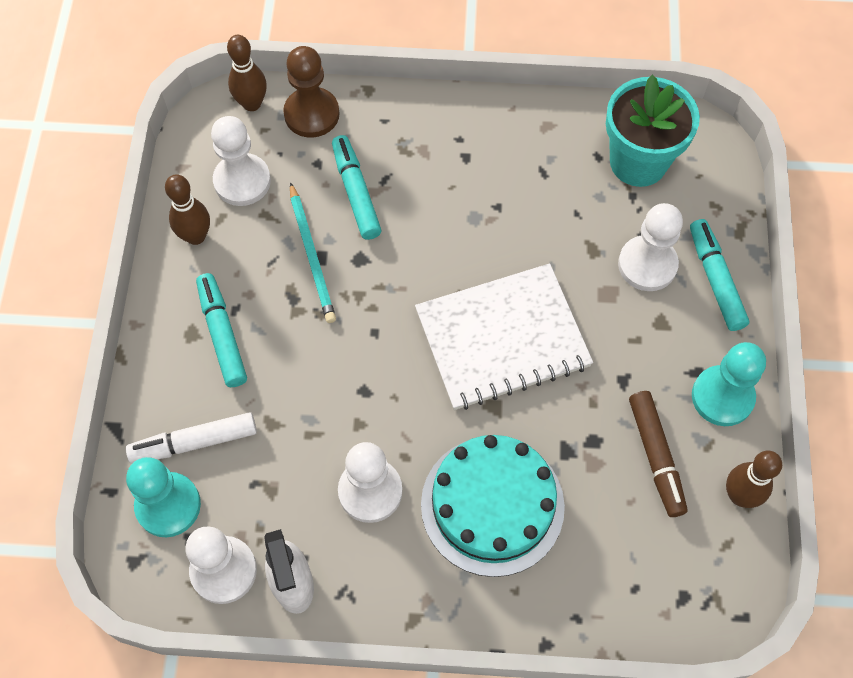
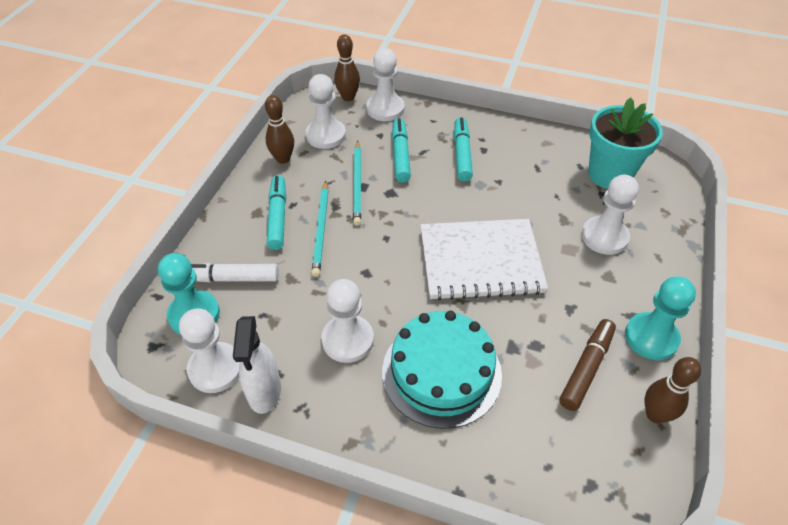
camera: 15 degrees right, 15 degrees down
(286, 340) = (321, 230): none -> turquoise pencil
(311, 114) = (385, 109): brown pawn -> white pawn
(655, 456) = (586, 368): brown marker -> brown marker turned 150 degrees counterclockwise
(715, 279) = (657, 257): turquoise marker -> turquoise marker (462, 154)

